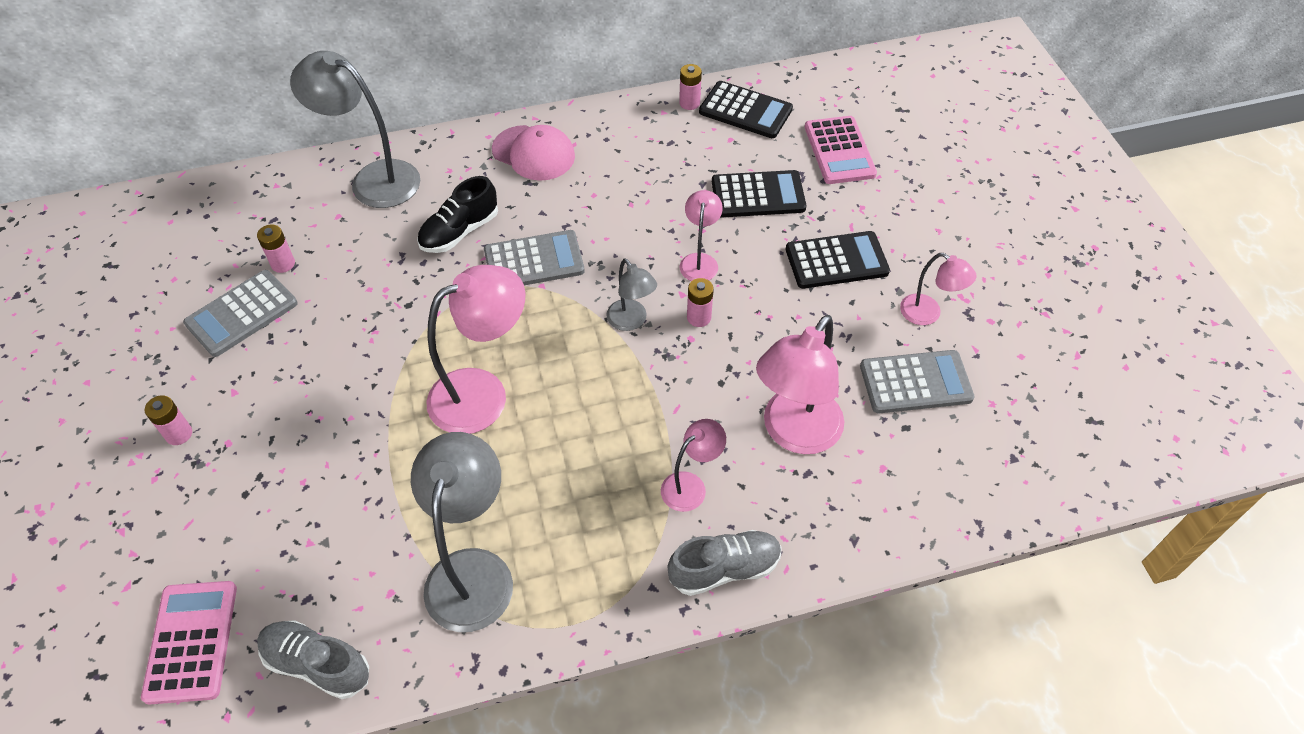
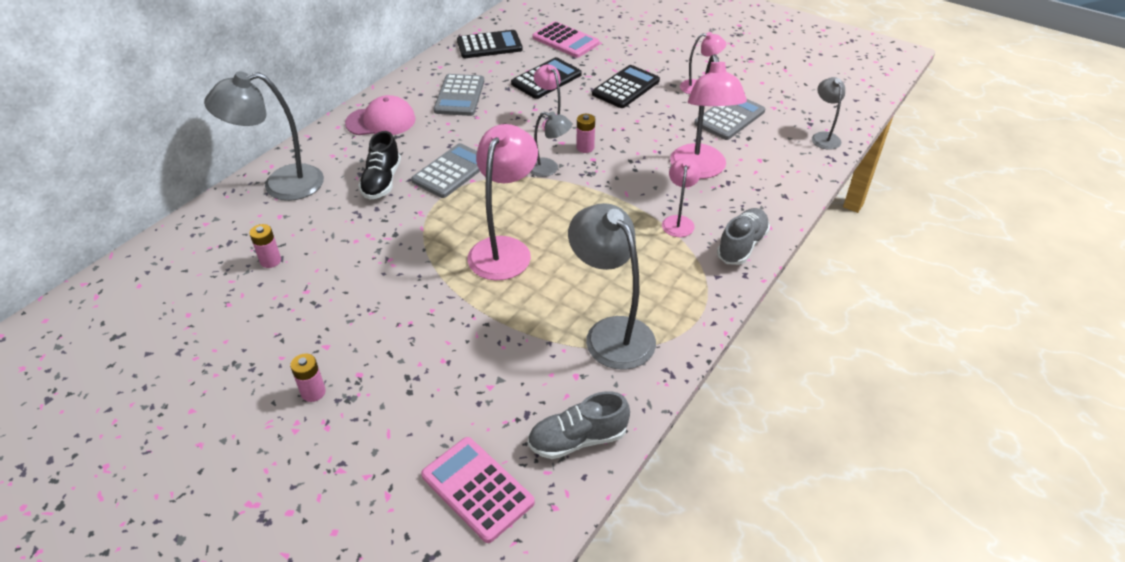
camera: 40 degrees left, 10 degrees down
(241, 313) = (274, 303): grey calculator -> grey calculator (459, 96)
(689, 103) = (451, 56): pink battery -> none
(1007, 490) = (823, 137): none -> grey lamp

